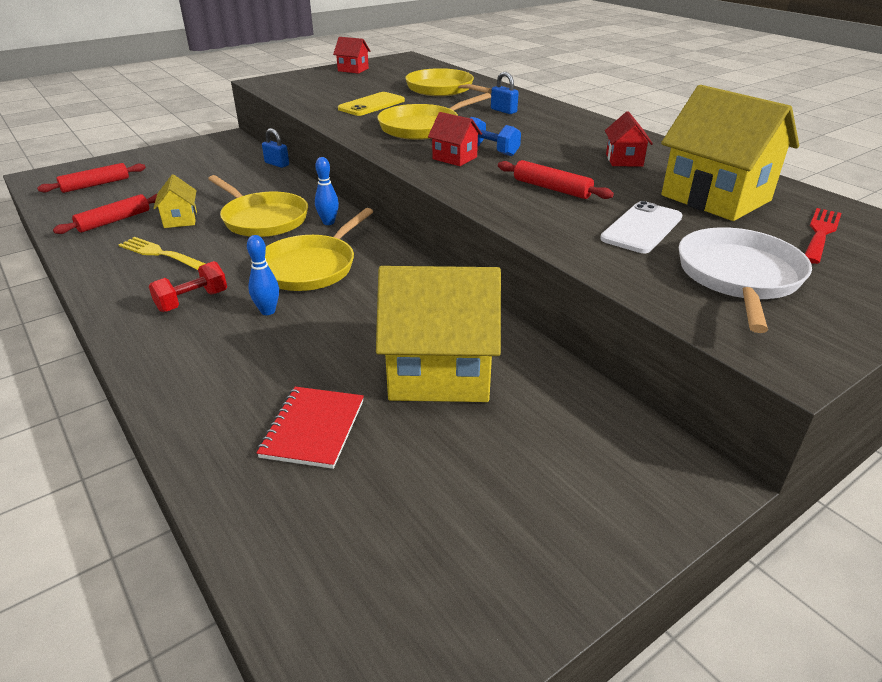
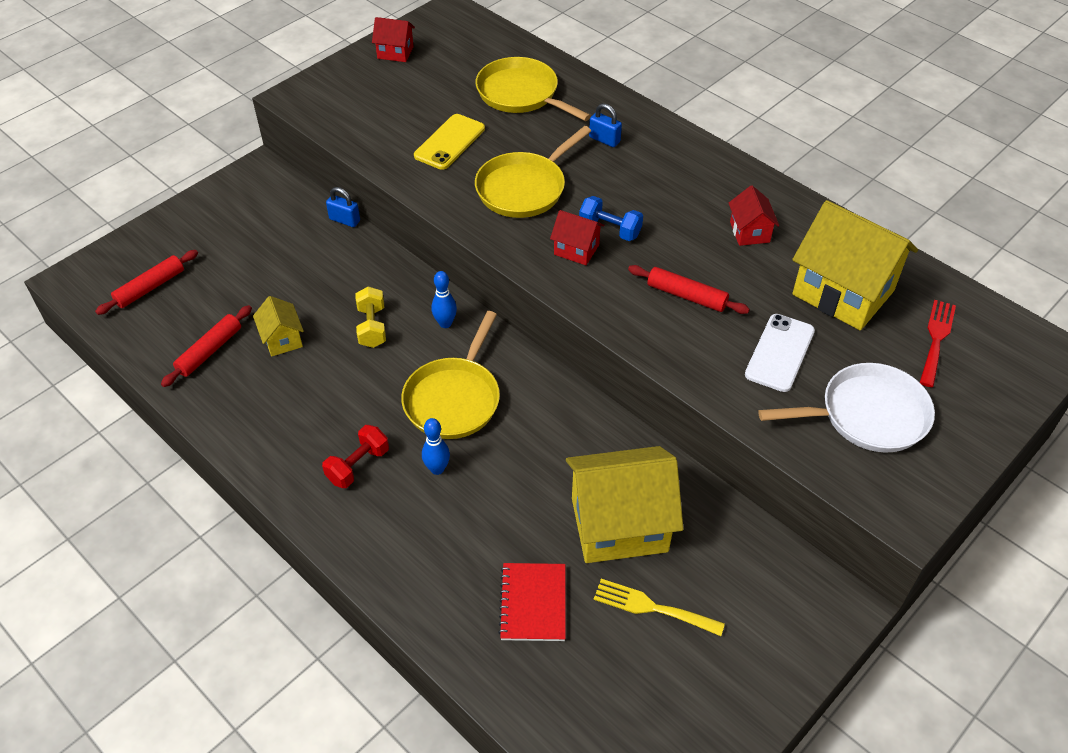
camera: 10 degrees left, 15 degrees up
(159, 253) = (288, 399): yellow fork -> yellow fork (652, 607)
(262, 219) = (372, 327): yellow pan -> yellow dumbbell
(739, 277) = (867, 415): white pan -> white pan turned 75 degrees clockwise

